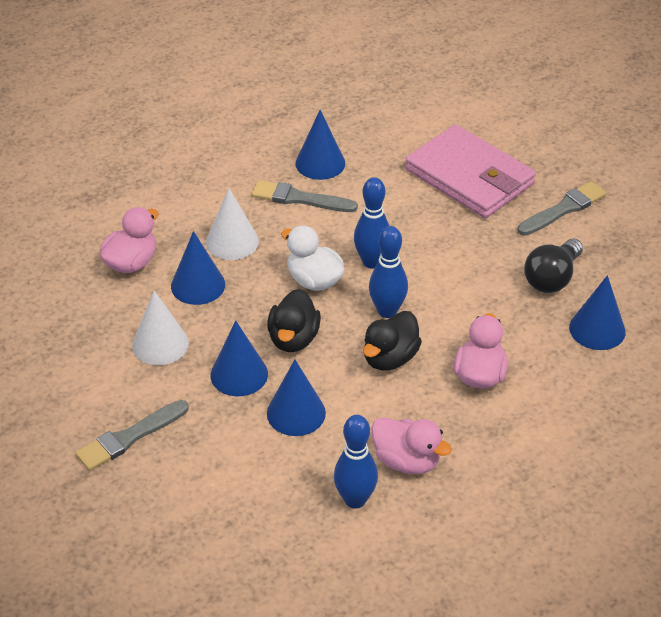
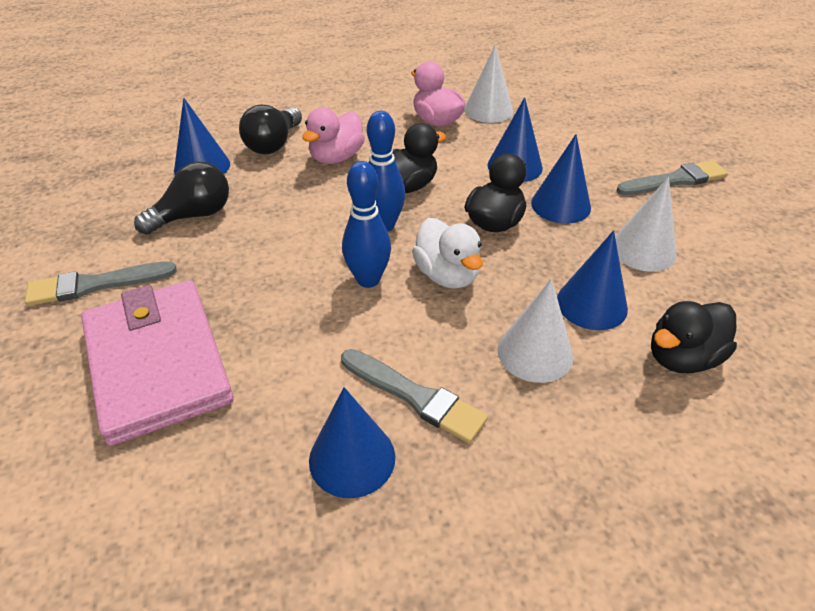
camera: 160 degrees left, 0 degrees up
(131, 263) = (682, 357): pink duck -> black duck
(355, 500) = (488, 110): blue bowling pin -> white cone
(555, 376) = (274, 144): none -> black light bulb

